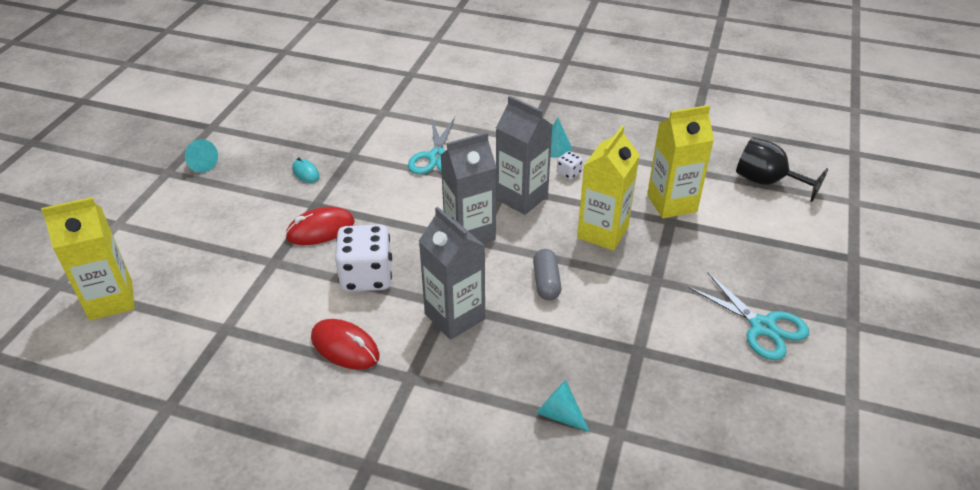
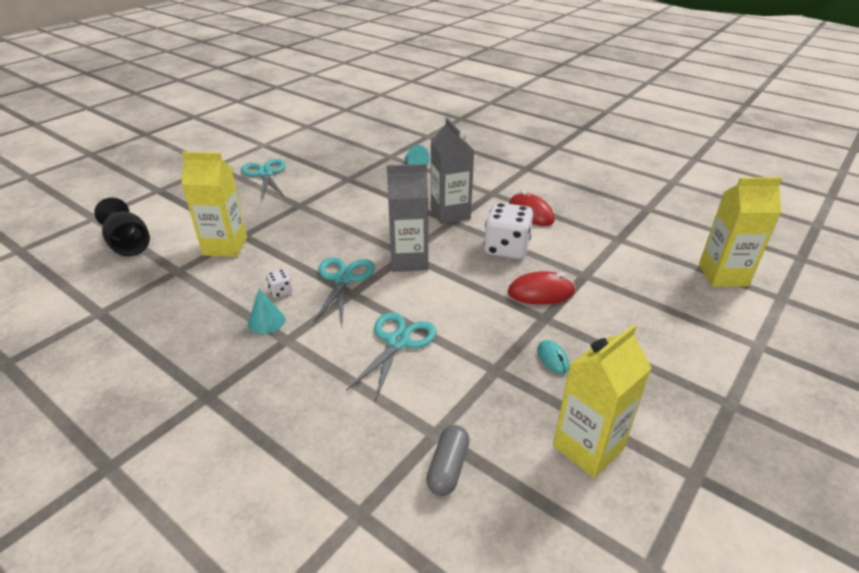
camera: 160 degrees left, 5 degrees down
(201, 164) = (688, 406): turquoise cone -> none
(521, 198) = (343, 279): grey carton -> turquoise scissors
(546, 282) = (374, 218): grey capsule -> grey capsule (448, 468)
(602, 232) = (303, 238): yellow carton -> yellow carton (588, 447)

